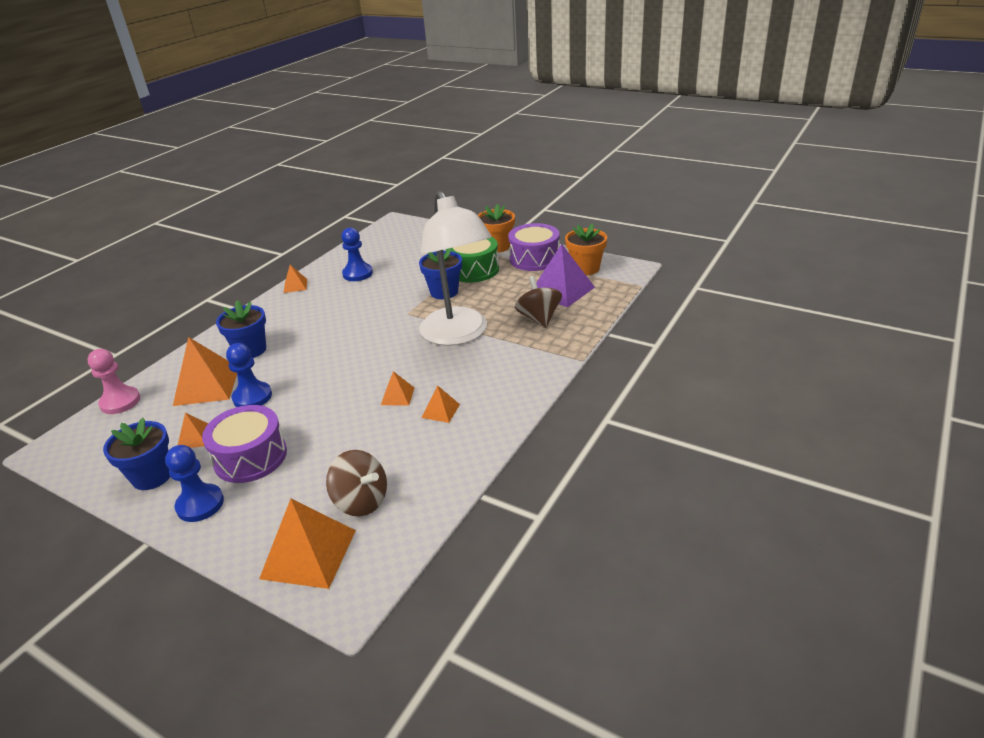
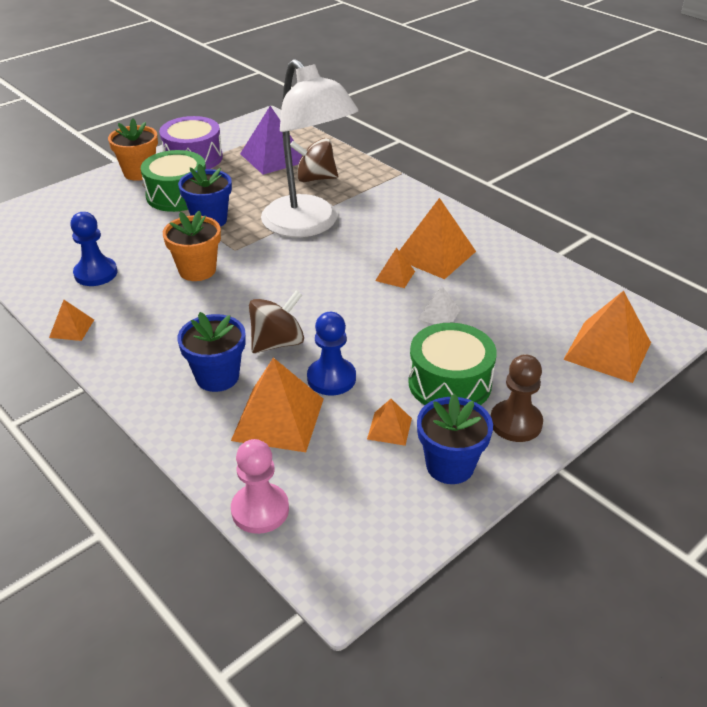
camera: 75 degrees left, 5 degrees up
(200, 504) = (515, 423): blue pawn -> brown pawn
(250, 457) = (449, 383): purple drum -> green drum
(345, 432) = (439, 314): none -> white pyramid
(361, 501) = (547, 314): brown spinning top -> brown spinning top (277, 343)
(440, 411) = (434, 254): orange pyramid -> orange pyramid, size x1.98
(458, 335) = (308, 225): white lamp -> white lamp turned 60 degrees clockwise
(585, 268) = (244, 138): orange flower pot -> orange flower pot (197, 270)

